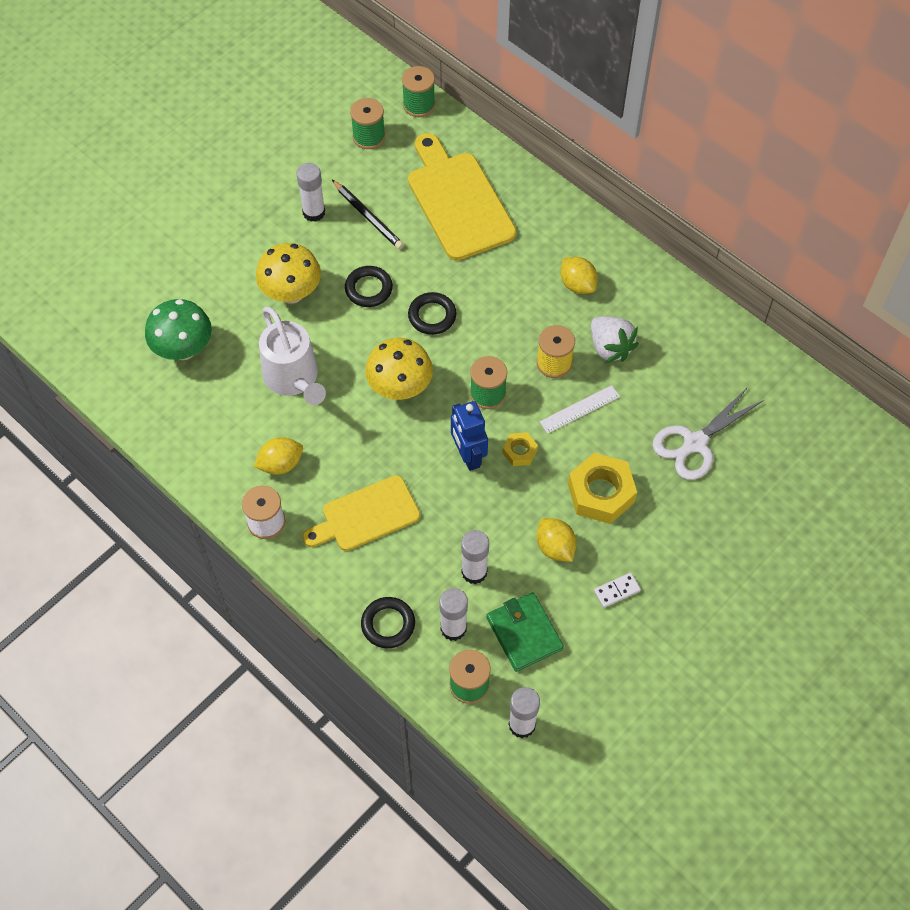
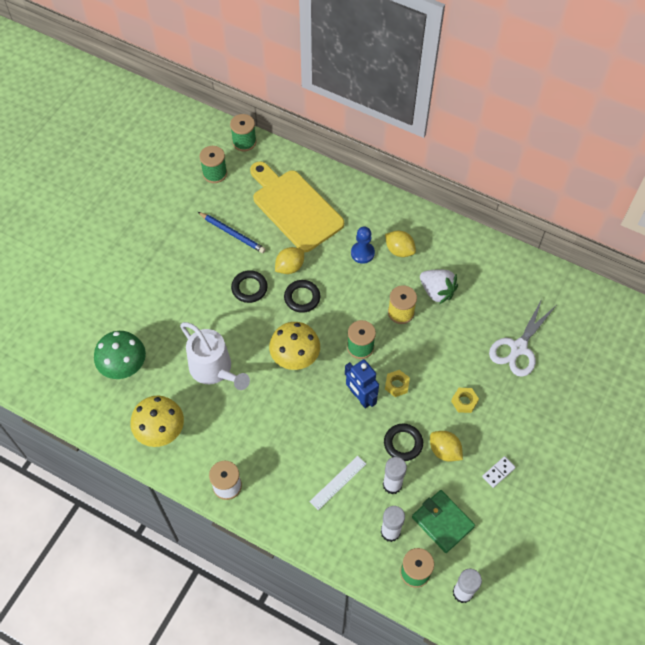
camera: 15 degrees left, 0 degrees up
(280, 464) = (224, 438): yellow lemon -> yellow lemon (290, 267)
(291, 293) = (193, 304): yellow mushroom -> yellow mushroom (161, 431)
(314, 212) = (191, 239): white glue stick -> none
(366, 515) = (300, 462): yellow cutting board -> none
(368, 216) = (232, 233): black pencil -> blue pencil
(388, 624) = (341, 541): black ring -> black ring (403, 443)
(528, 278) = (362, 253): none -> blue pawn
(580, 409) = (430, 343): white ruler -> white ruler (338, 482)
(601, 493) = (464, 402): yellow nut -> yellow nut, size x0.51

